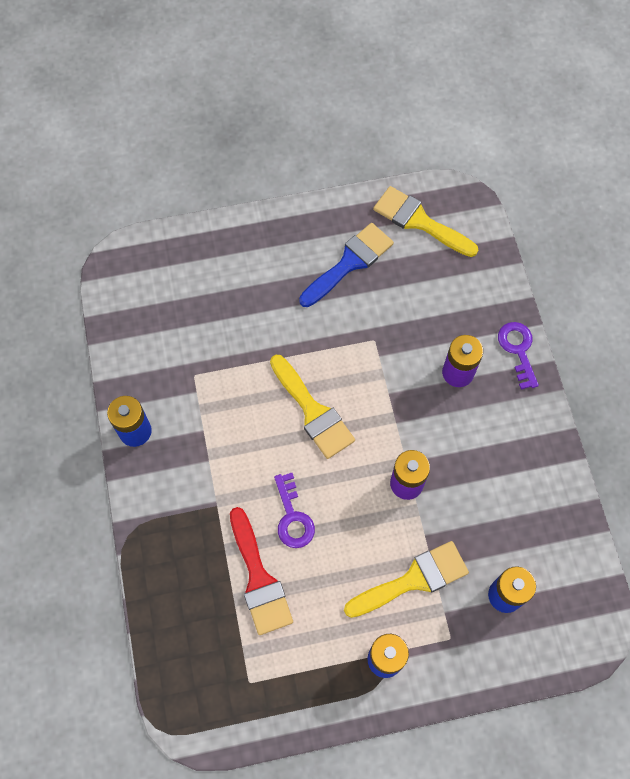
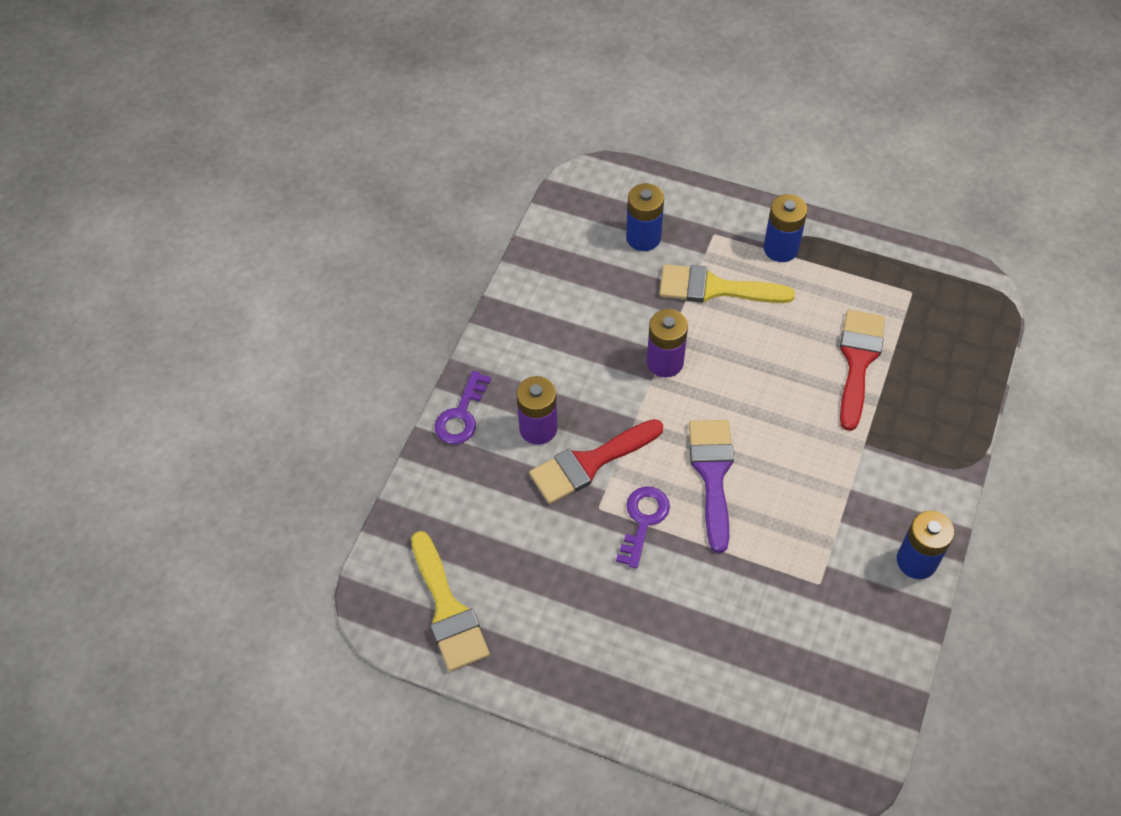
camera: 145 degrees left, 10 degrees down
(293, 517) = (794, 393): purple key -> purple key (643, 520)
(313, 412) = (712, 474): yellow brush -> purple brush
(349, 262) = (563, 608): blue brush -> none
(403, 368) = (589, 463): none -> red brush

